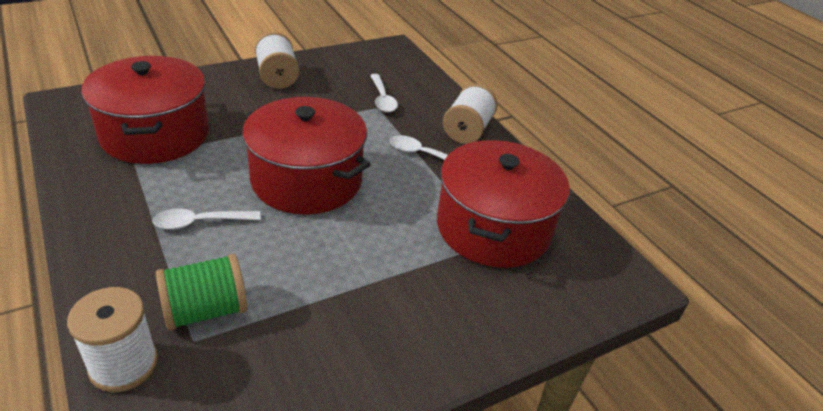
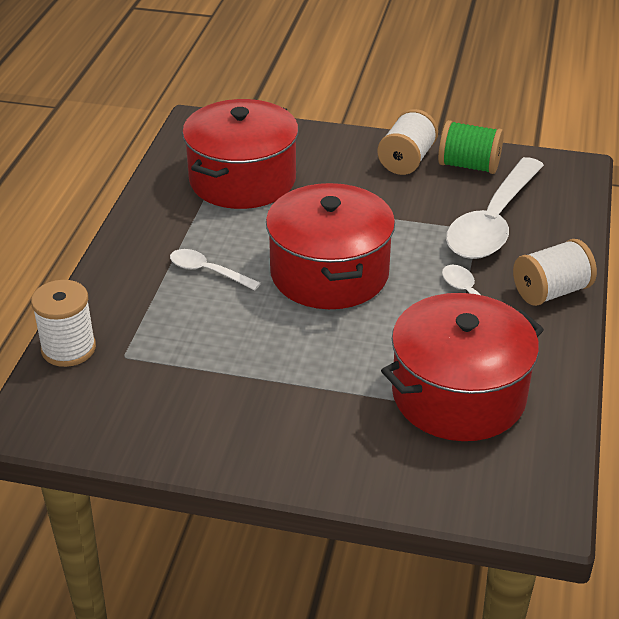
camera: 45 degrees right, 0 degrees up
(205, 311) = (150, 340): green spool -> green spool (468, 165)
(382, 99) = (493, 222): white spoon -> white spoon, size x2.10

